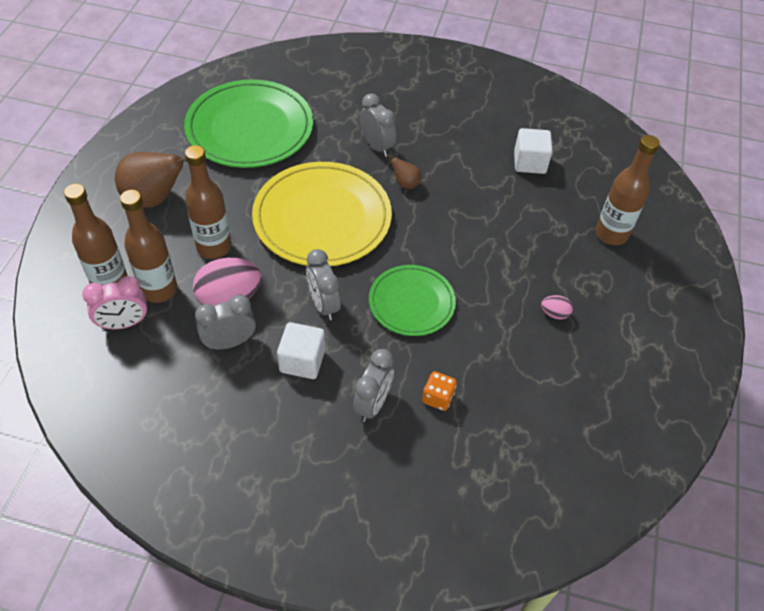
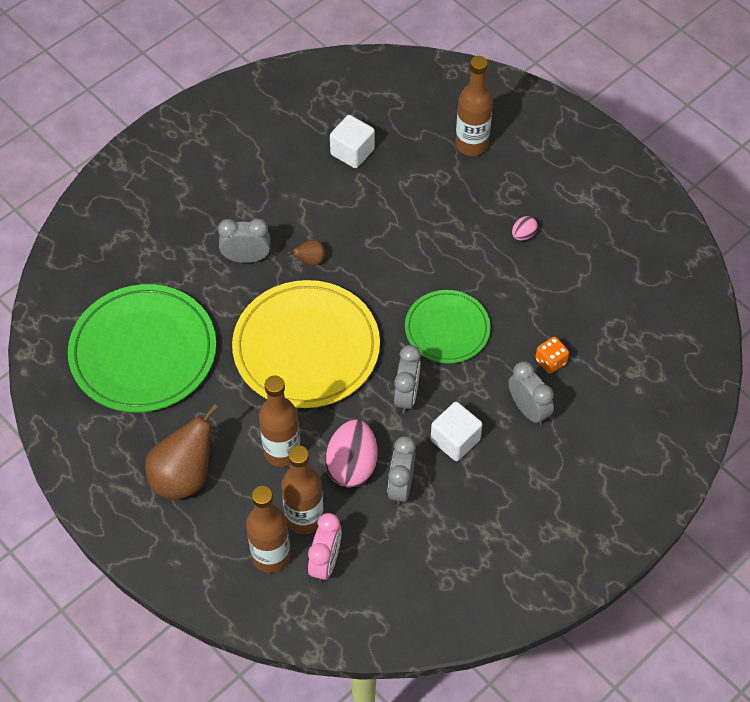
camera: 55 degrees left, 5 degrees up
(323, 305) = (406, 395): grey clock -> grey clock turned 90 degrees counterclockwise

